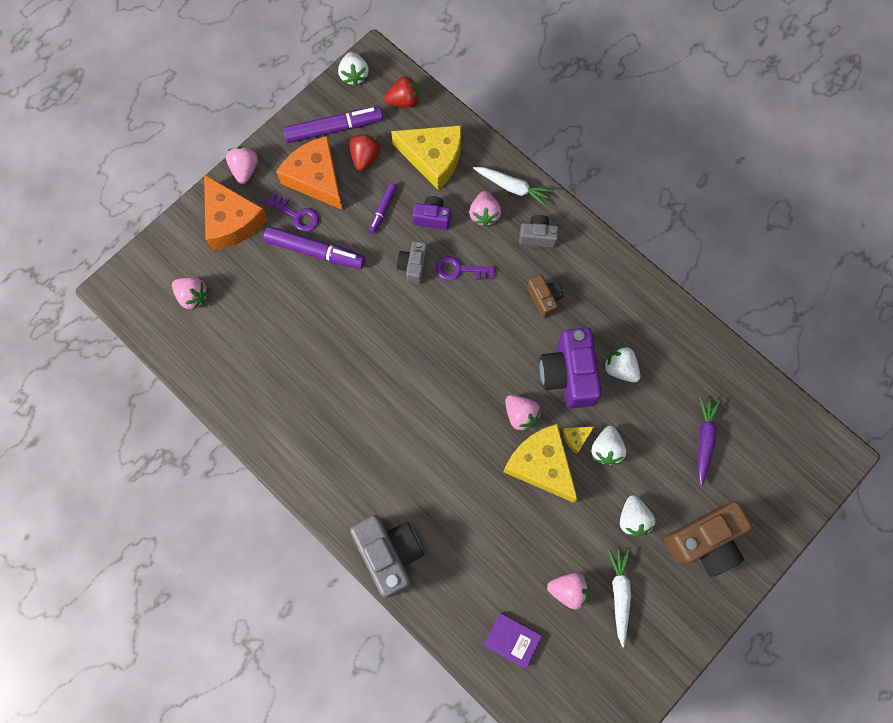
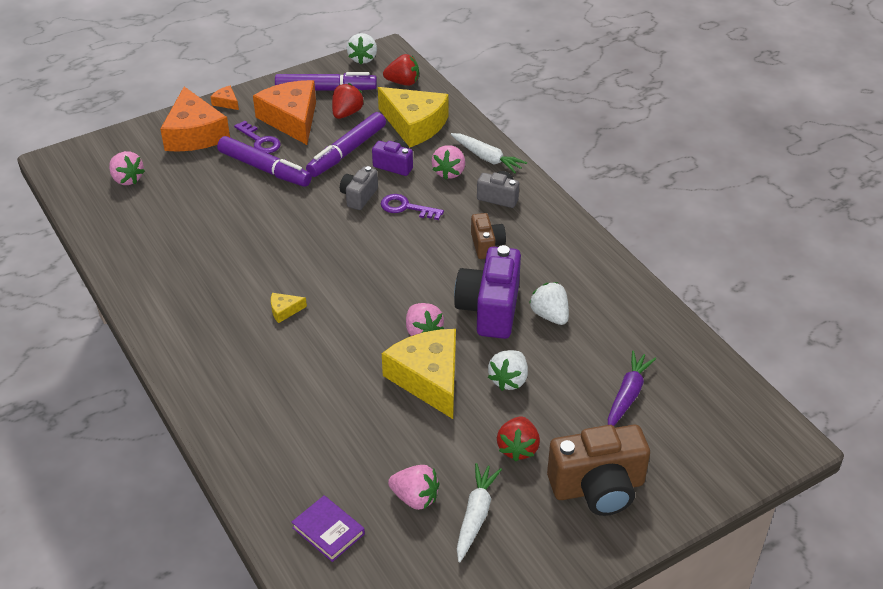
camera: 15 degrees right, 30 degrees down
(245, 169) = (226, 102): pink strawberry -> orange cheese
(383, 210) = (347, 151): purple marker -> purple marker, size x1.84
(389, 554) = (223, 420): grey camera -> none
(576, 438) = (477, 363): yellow cheese -> yellow cheese (284, 310)
(633, 519) = (518, 448): white strawberry -> red strawberry

